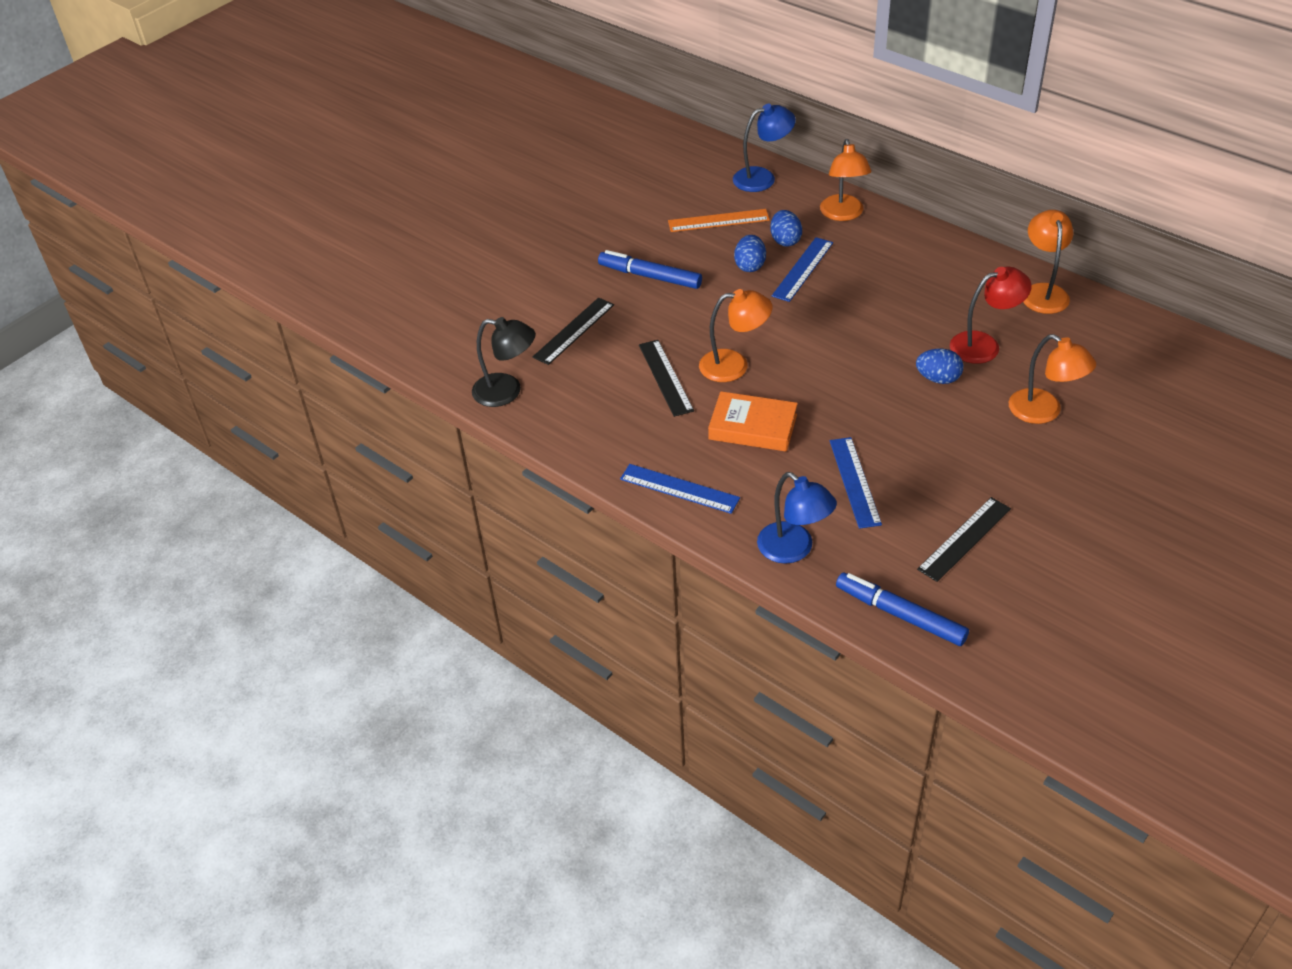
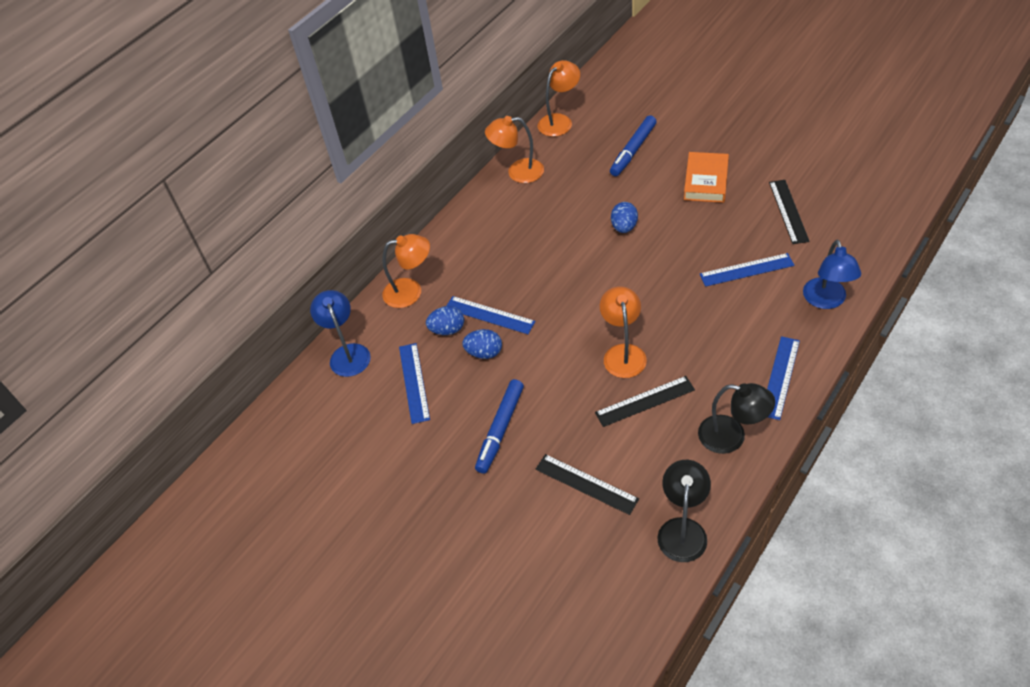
camera: 90 degrees left, 5 degrees up
(606, 438) = (731, 437): none -> black lamp
(718, 221) = (414, 382): orange ruler -> blue ruler
(753, 427) = (698, 335): orange book -> orange book (706, 181)
(794, 550) = (826, 301): blue lamp -> blue lamp turned 135 degrees clockwise
(900, 614) = (869, 241): blue marker -> blue marker (633, 150)
(964, 539) = (788, 211): black ruler -> black ruler turned 45 degrees clockwise
(984, 345) = (582, 203): red lamp -> none
(1044, 412) = (652, 173): orange lamp -> orange lamp (559, 121)

